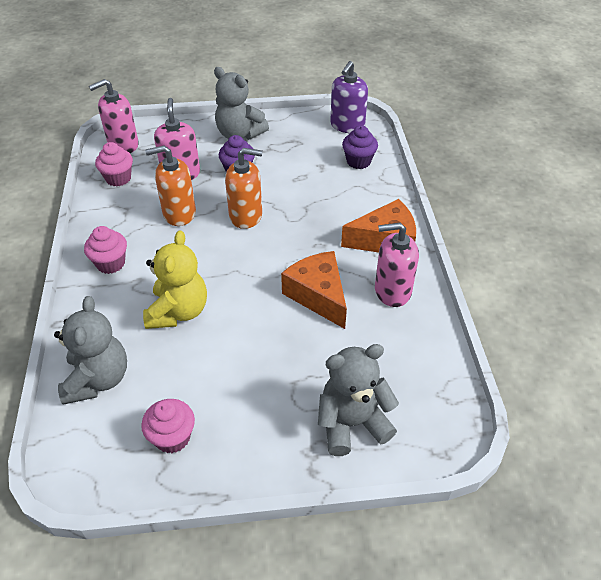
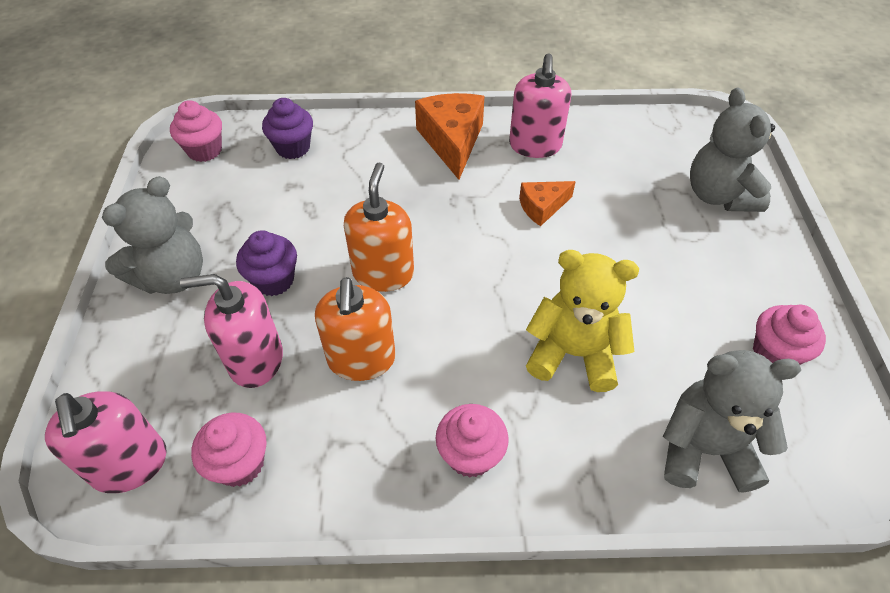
camera: 85 degrees left, 5 degrees up
(318, 295) = (542, 207): orange cheese -> orange cheese, size x0.57
(347, 125) = (204, 150): purple soap dispenser -> pink cupcake

